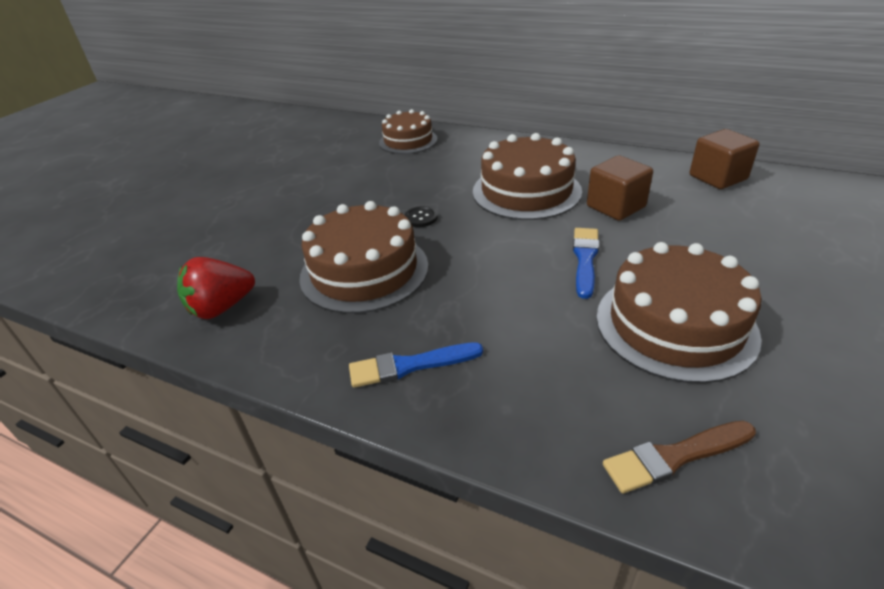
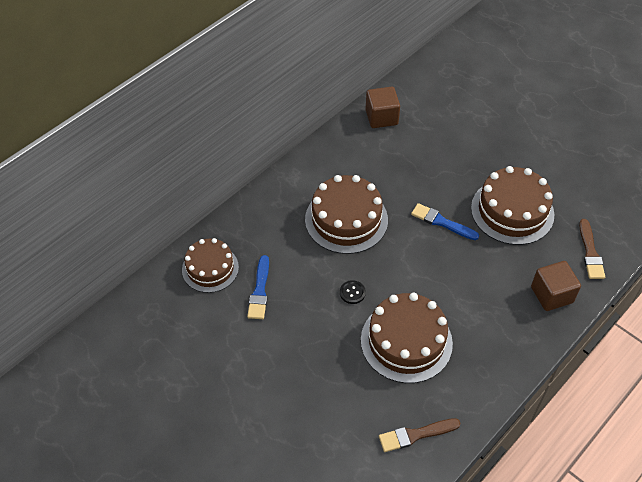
camera: 75 degrees left, 15 degrees up
(222, 307) = (415, 435): red strawberry -> brown brush
(409, 365) = (506, 336): blue brush -> blue brush (259, 291)
(615, 207) = (391, 182): brown cube -> brown cube (551, 295)

